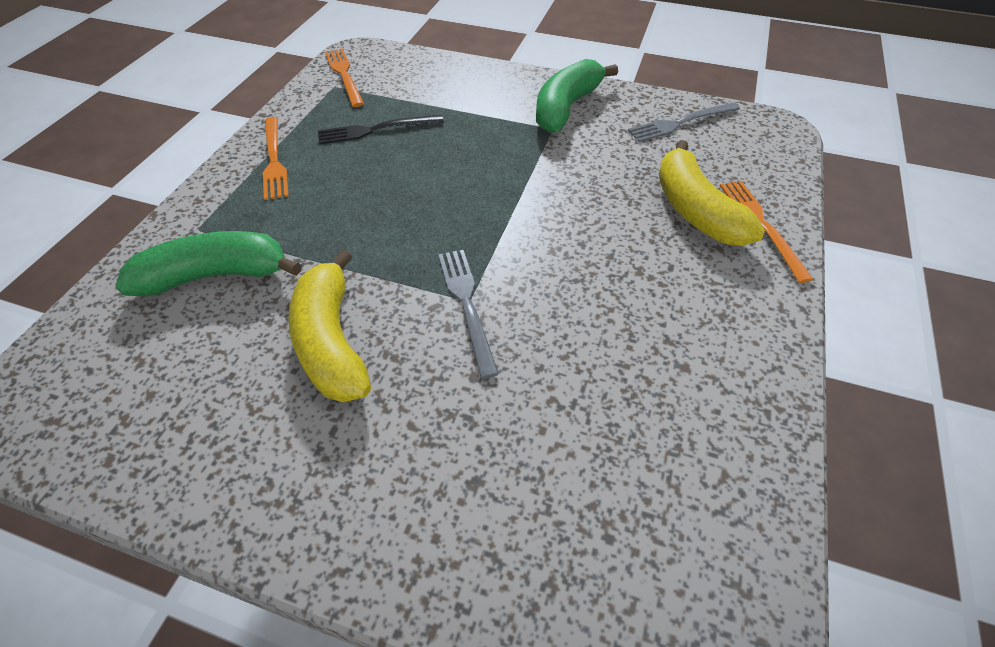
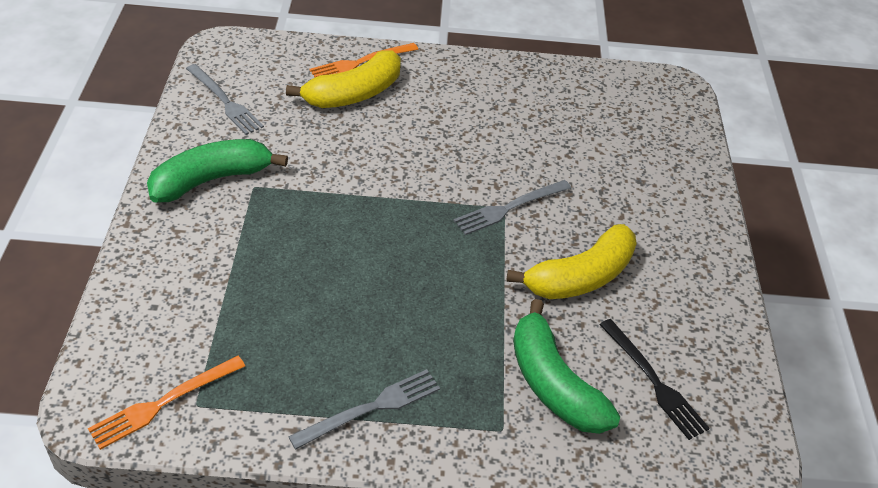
camera: 110 degrees left, 5 degrees down
(274, 160) = (371, 408): orange fork -> grey fork
(376, 130) = (288, 330): black fork -> black fork (653, 381)
(566, 108) = (211, 180): green banana -> green banana turned 135 degrees clockwise

